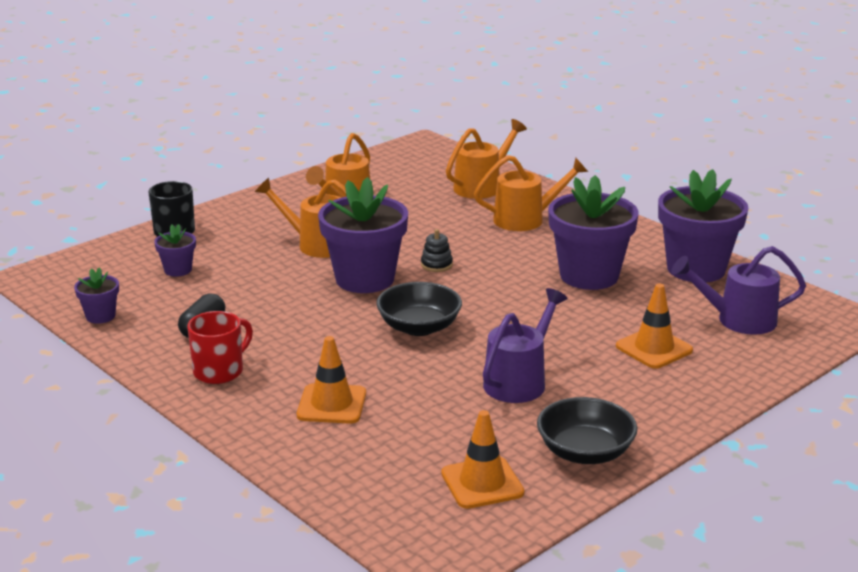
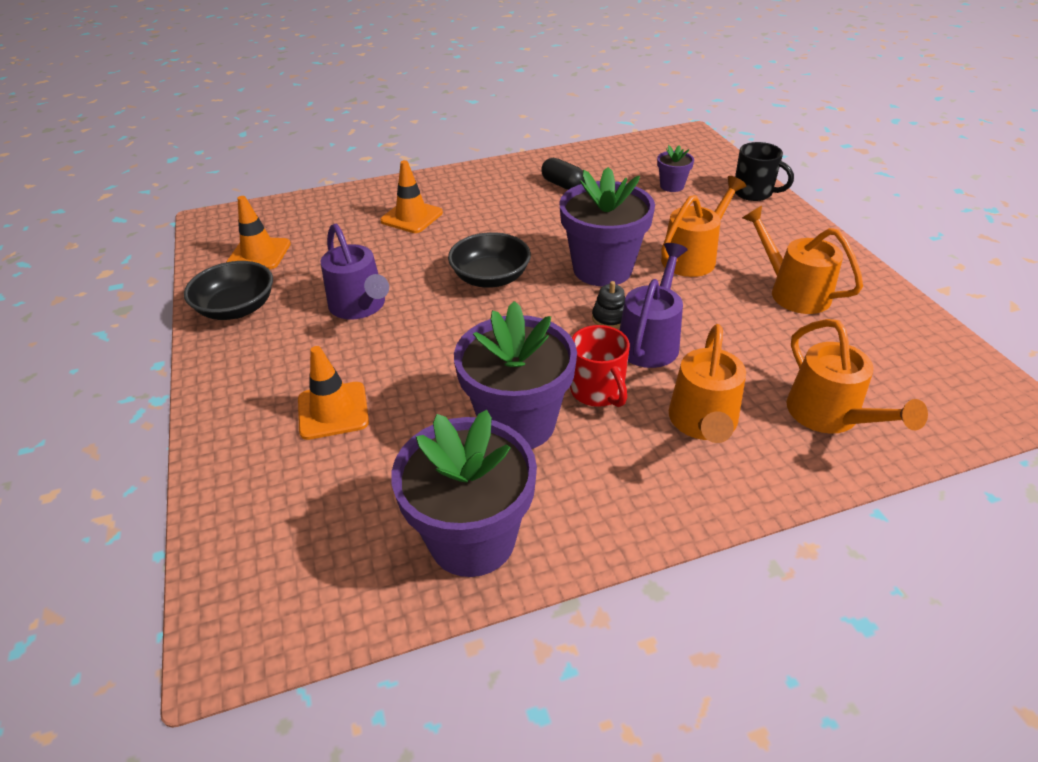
camera: 115 degrees right, 15 degrees up
(100, 316) = (609, 152): purple flower pot -> none
(220, 371) = (494, 184): red mug -> red mug (597, 391)
(737, 320) = (324, 513): purple watering can -> purple watering can (650, 340)

